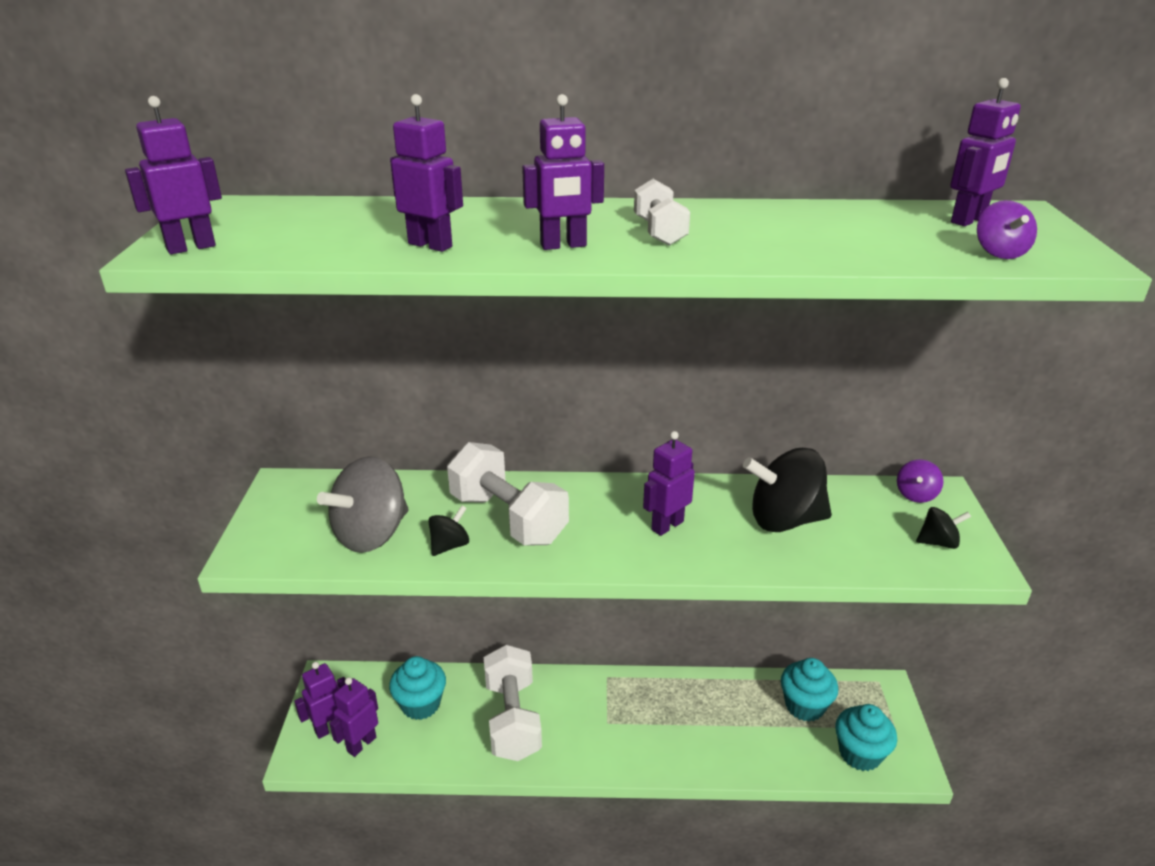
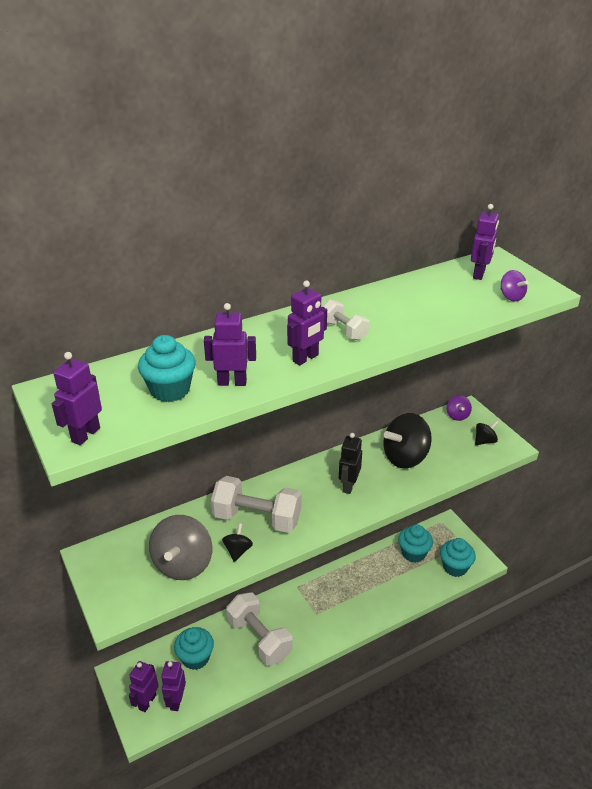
camera: 30 degrees left, 5 degrees up
(346, 234) = (170, 390): none -> turquoise cupcake
(667, 525) = (348, 486): purple robot -> black robot

